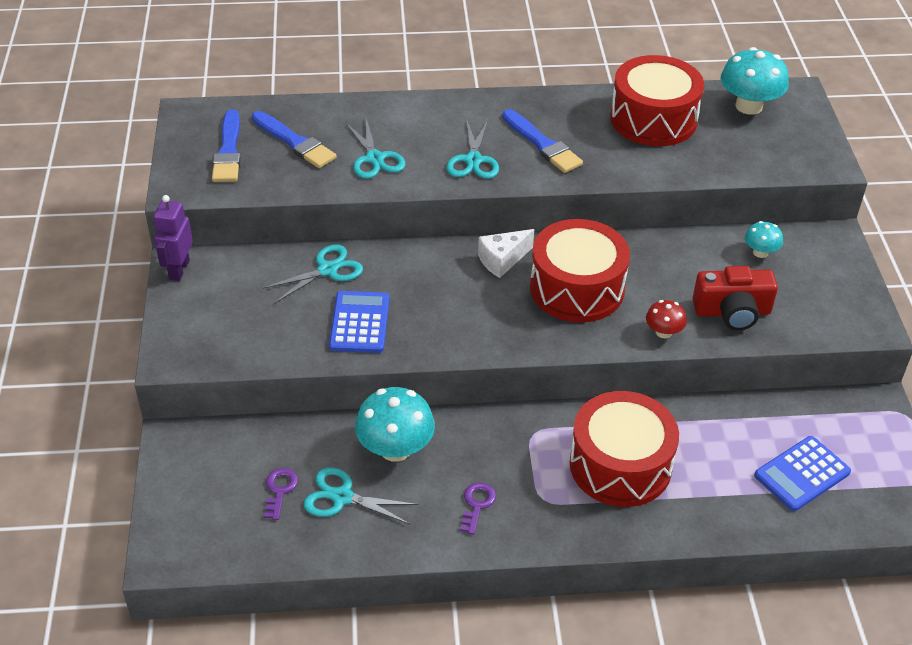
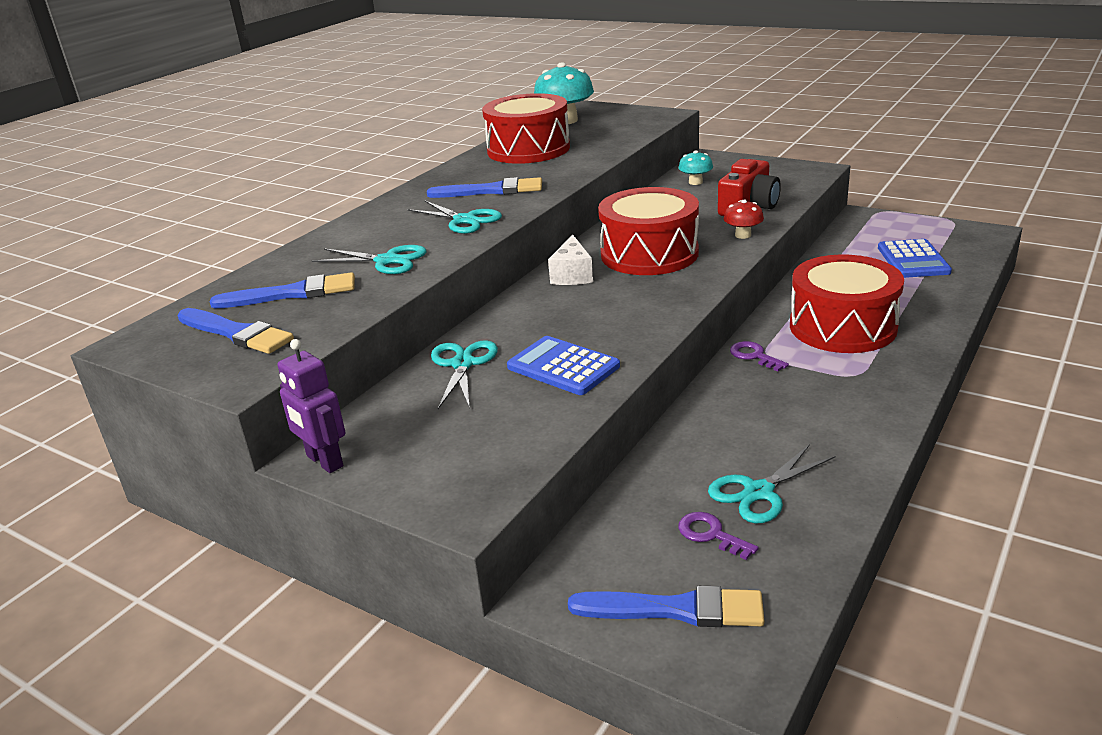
camera: 50 degrees left, 15 degrees down
(198, 502) = (675, 609): none -> blue brush
(395, 449) = (718, 436): turquoise mushroom -> none
(477, 504) = (834, 411): purple key -> purple key (754, 356)

